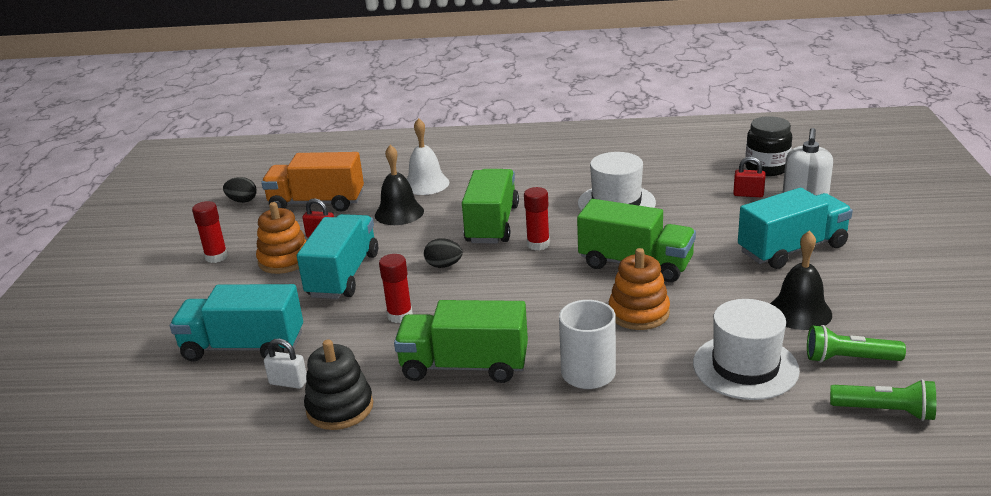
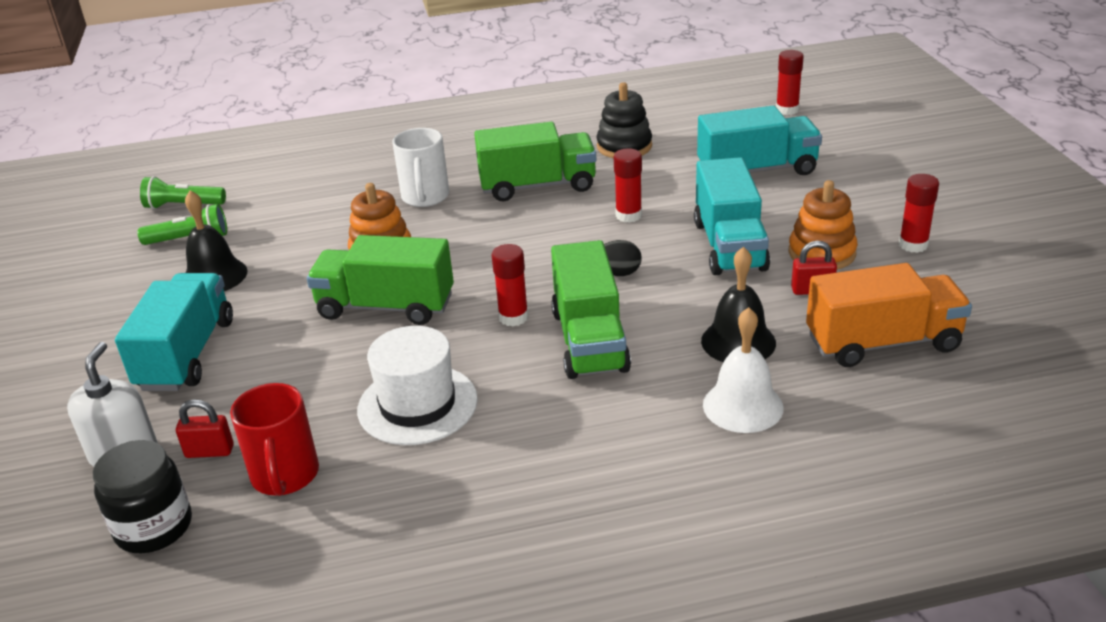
camera: 165 degrees right, 5 degrees up
(114, 432) = (787, 110): none -> red glue stick
(242, 201) = (1006, 331): black egg -> none
(288, 382) = (684, 154): white padlock -> none
(697, 180) = (285, 476): none -> red mug
(745, 367) = (286, 220): white hat -> none
(792, 249) = (187, 354): turquoise truck -> turquoise truck turned 135 degrees clockwise

